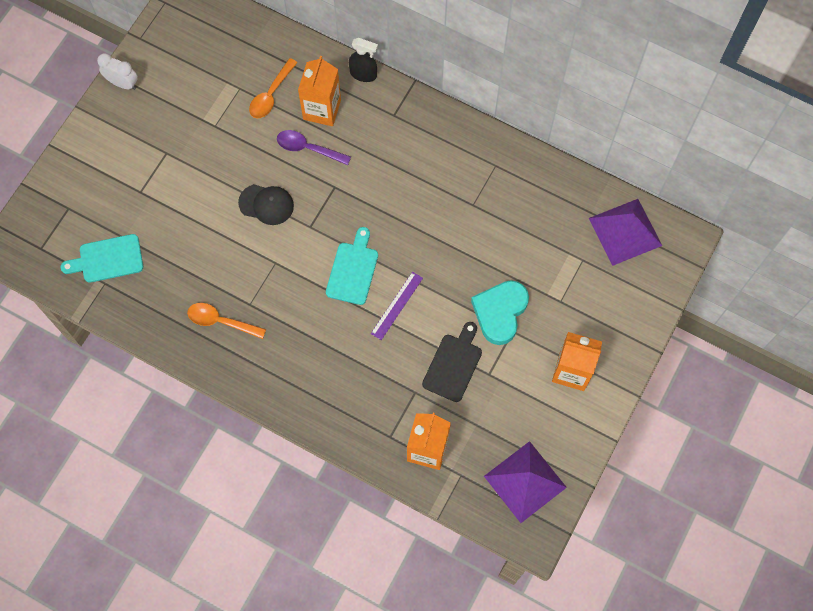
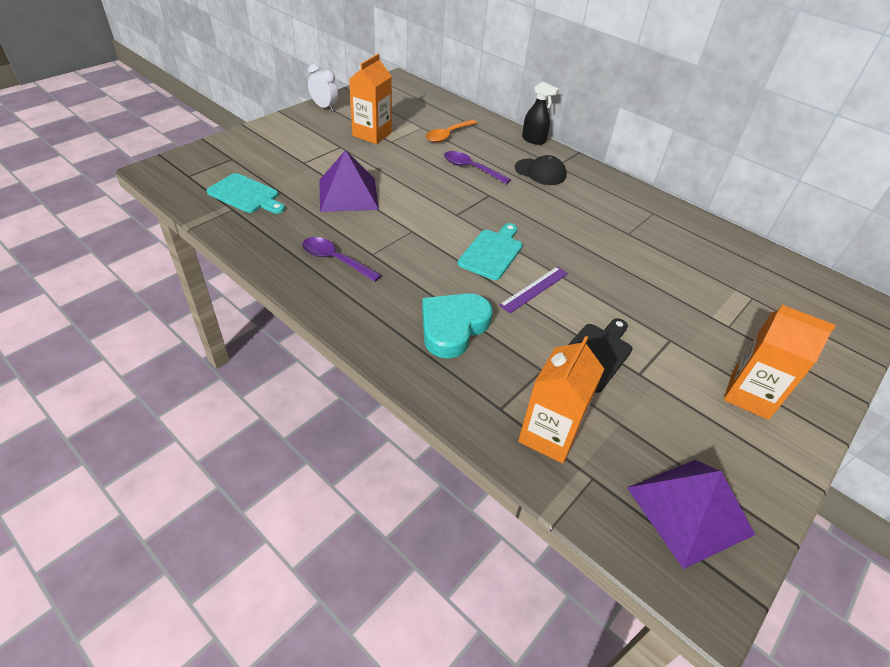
camera: 10 degrees right, 25 degrees down
(107, 259) = (246, 195): turquoise cutting board -> turquoise cutting board turned 150 degrees counterclockwise
(221, 321) = (335, 260): orange spoon -> purple spoon
(266, 204) = (418, 192): black cap -> black cap (540, 172)
(322, 109) = (491, 151): orange carton -> orange carton (372, 134)
(500, 312) = (655, 320): turquoise heart -> turquoise heart (453, 327)
(625, 231) = (799, 286): purple pyramid -> purple pyramid (348, 194)

